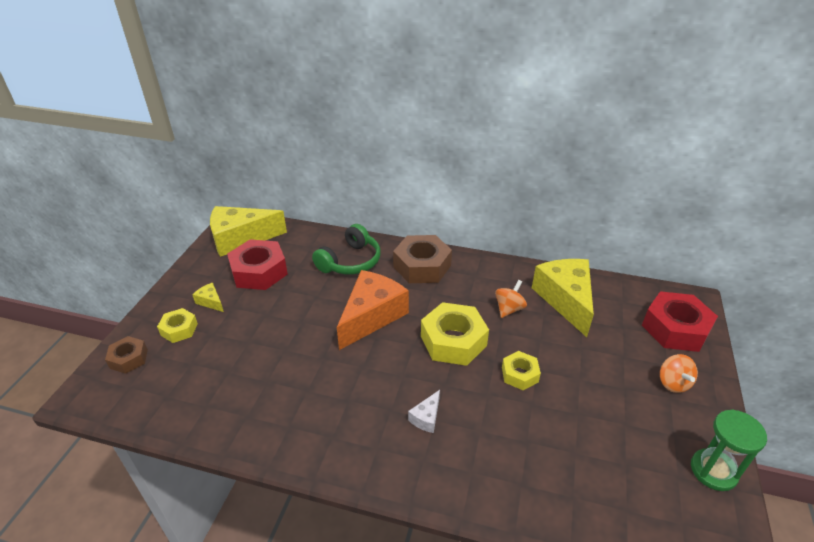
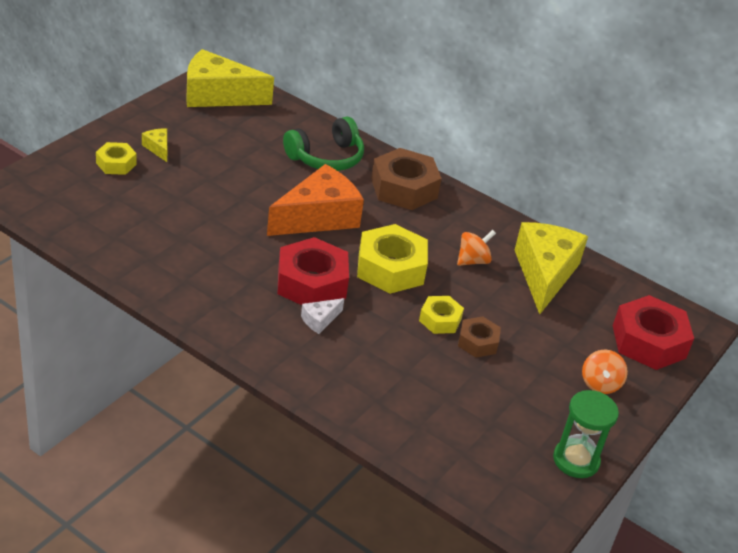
camera: 15 degrees right, 0 degrees up
(128, 359) = (58, 173): brown nut -> brown nut (477, 342)
(259, 271) = (221, 135): red nut -> red nut (311, 283)

